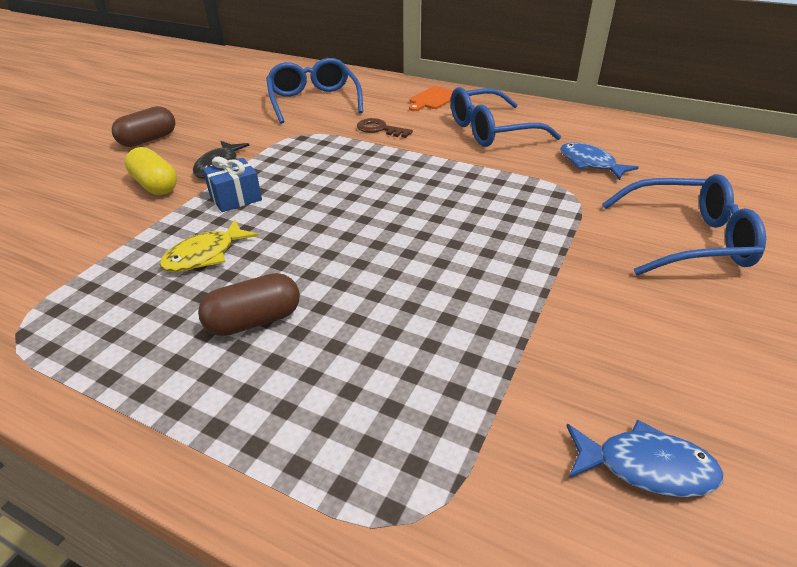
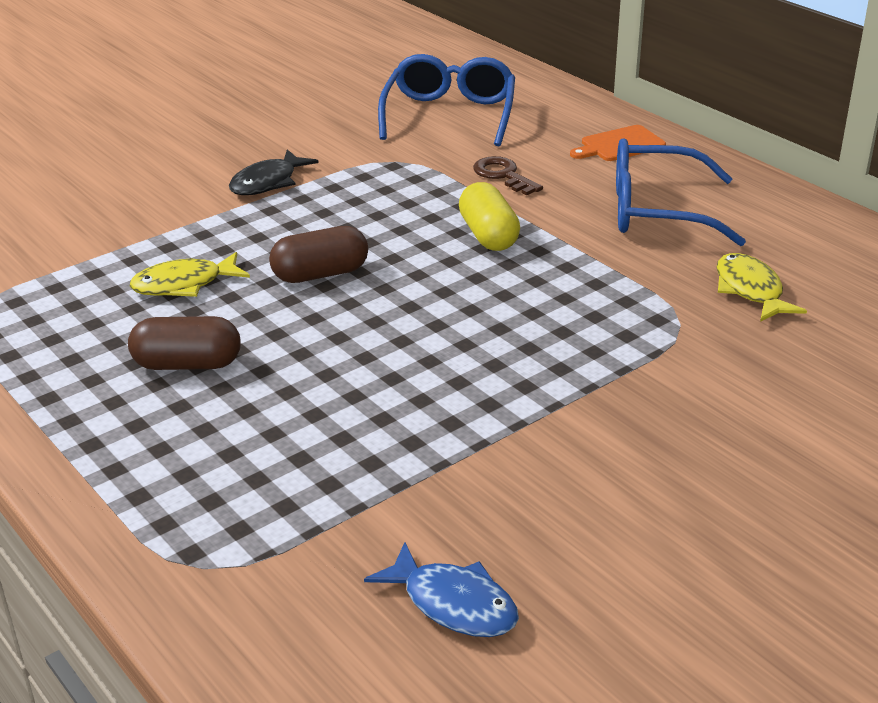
camera: 25 degrees right, 5 degrees down
(148, 140) = (210, 129): brown capsule -> brown capsule (320, 274)
(155, 185) = (182, 190): yellow capsule -> yellow capsule (488, 235)
(235, 198) = (259, 227): blue gift -> none
(590, 164) = (750, 290): blue fish -> yellow fish
(686, 240) = (768, 419): blue glasses -> none

